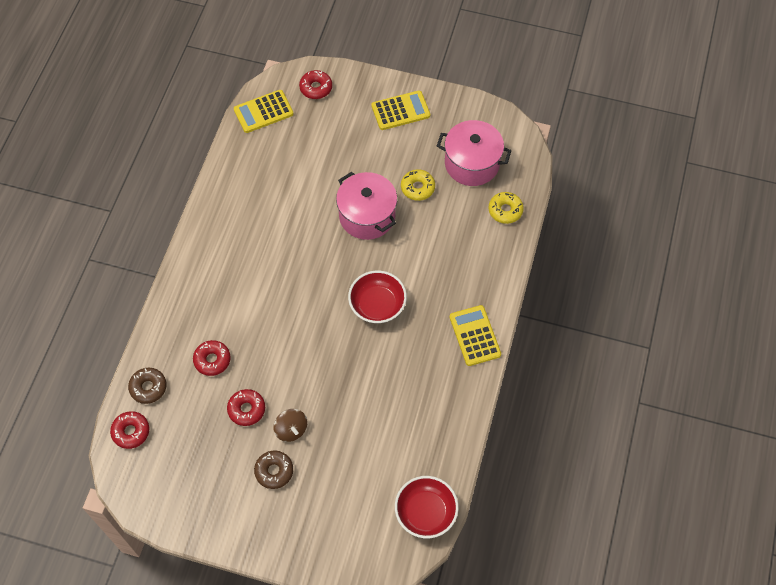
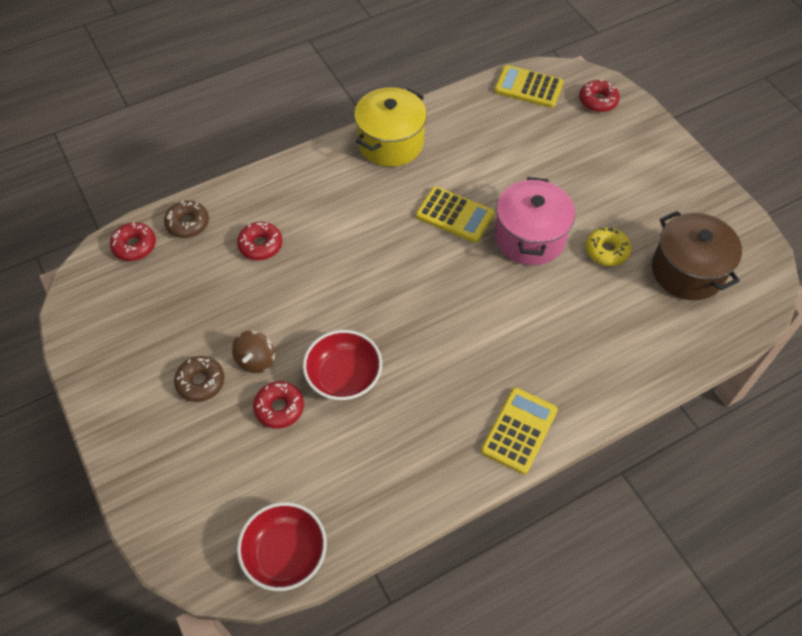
camera: 45 degrees right, 5 degrees down
(217, 223) = (390, 143): none -> yellow pot
(246, 409) = (240, 309): red donut -> red donut (279, 408)
(377, 305) = (454, 321): red bowl -> red bowl (344, 376)
(400, 111) = (661, 174): yellow calculator -> yellow calculator (455, 215)
(472, 163) = (687, 271): pink pot -> brown pot
(505, 210) = (678, 340): yellow donut -> none

